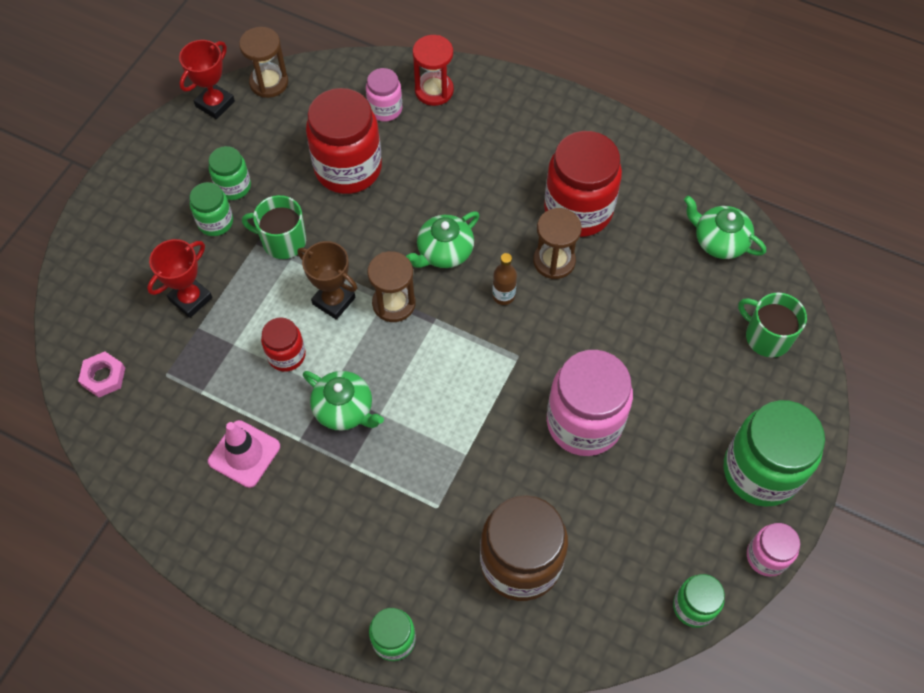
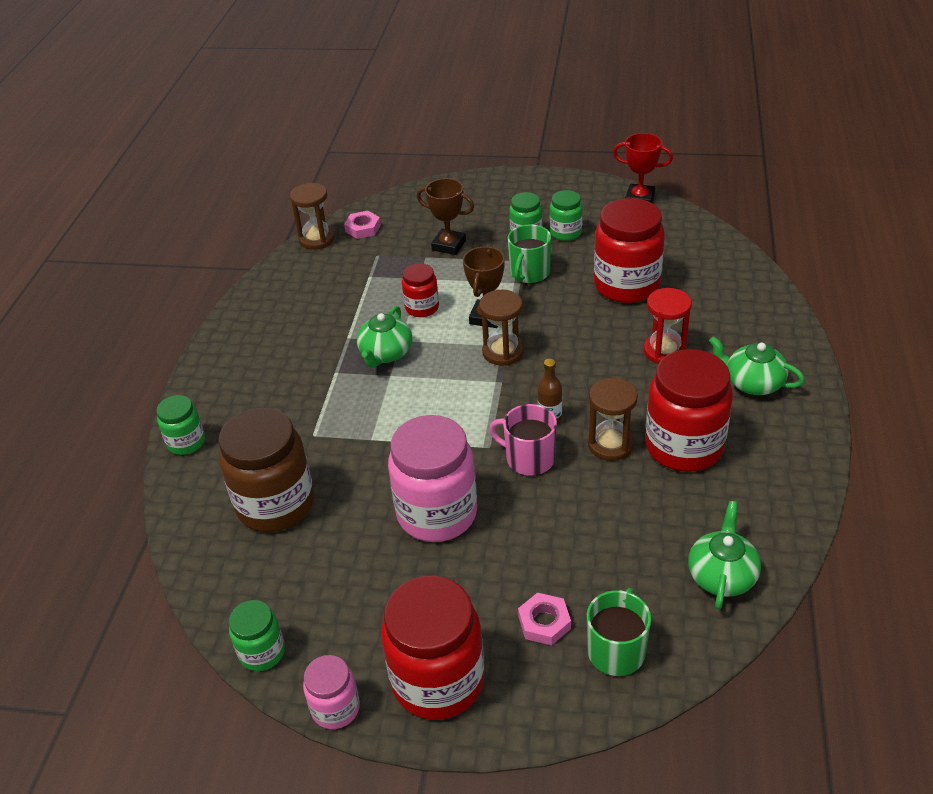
camera: 75 degrees right, 20 degrees down
(190, 299) = (449, 245): red trophy -> brown trophy
(244, 454) = (325, 313): pink traffic cone -> none
(269, 82) = (683, 218): brown hourglass -> brown hourglass (317, 239)
(283, 241) = (529, 273): green mug -> green mug turned 150 degrees counterclockwise
(385, 109) = (707, 287): pink jar -> none
(434, 90) = (753, 310): red hourglass -> red hourglass (664, 351)
(444, 252) = (575, 367): green teapot -> green teapot (753, 383)
(546, 329) = (529, 458): none -> pink mug
(727, 377) = (544, 622): none -> pink nut
(760, 471) = (438, 681): green jar -> red jar

